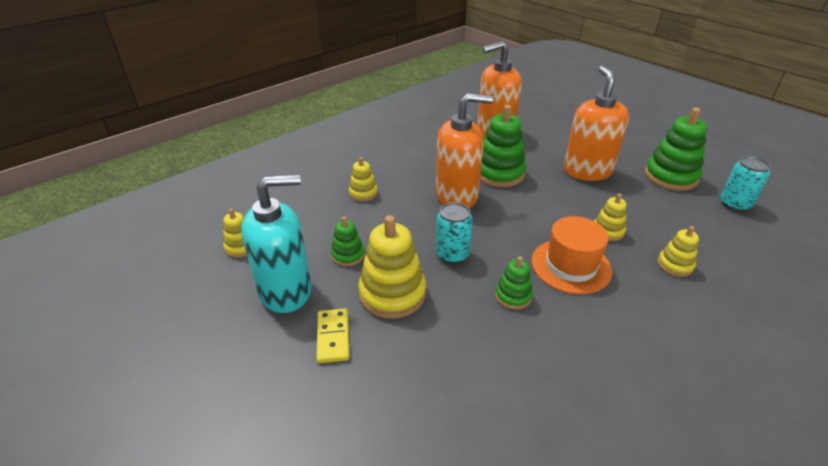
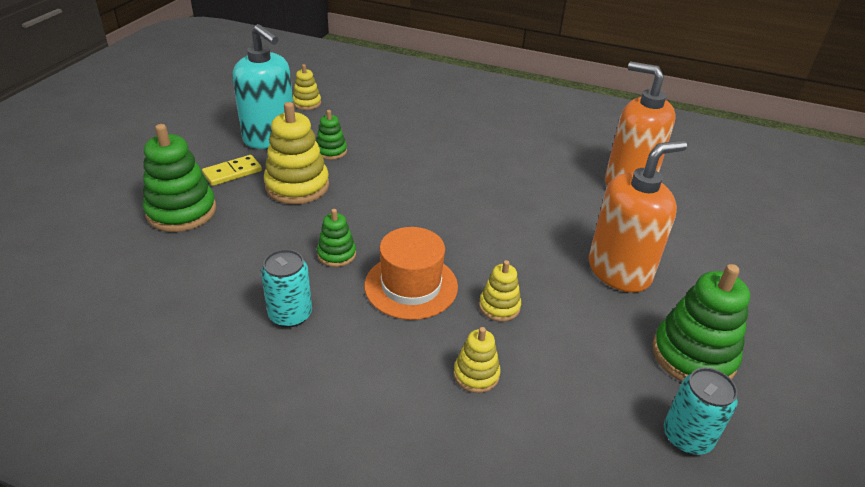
camera: 60 degrees right, 0 degrees up
(363, 193) = (424, 133): yellow stacking toy -> none
(452, 254) = (372, 205): turquoise can -> turquoise can (290, 314)
(457, 196) = (469, 186): orange soap dispenser -> none
(499, 173) = (541, 204): green stacking toy -> green stacking toy (181, 211)

